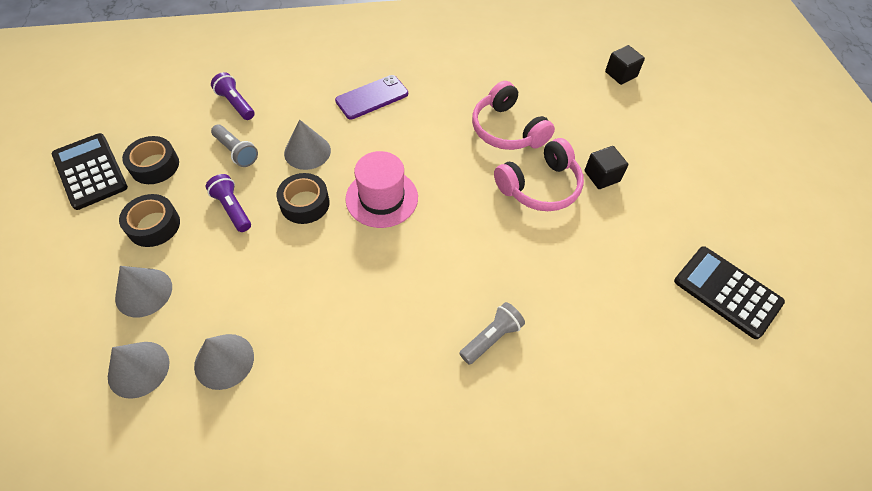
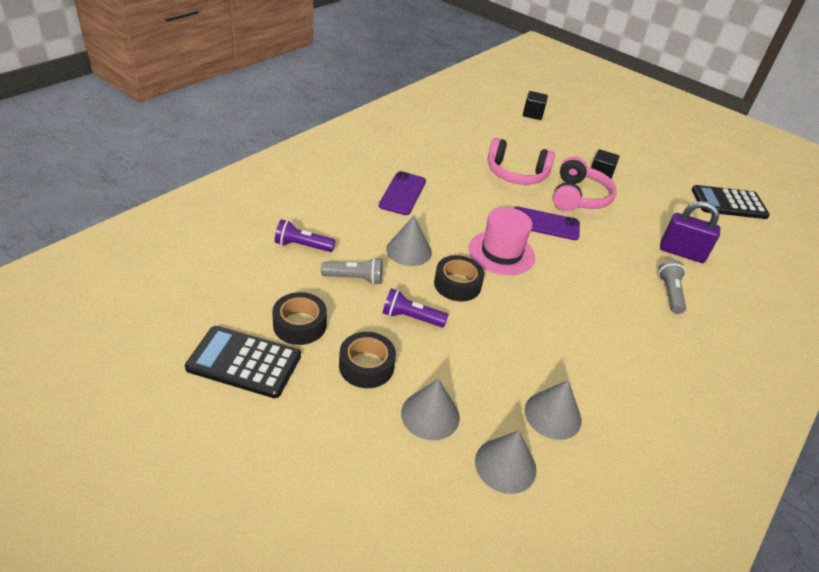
camera: 45 degrees left, 15 degrees down
(463, 194) = (545, 224): none -> purple phone
(571, 308) = (681, 252): none -> purple padlock

